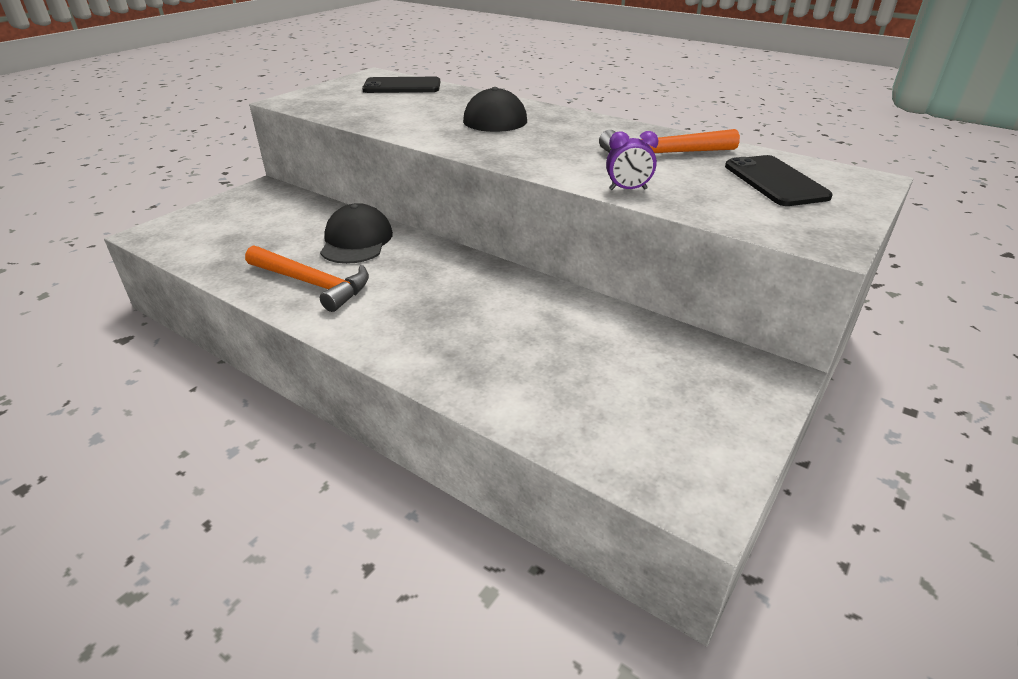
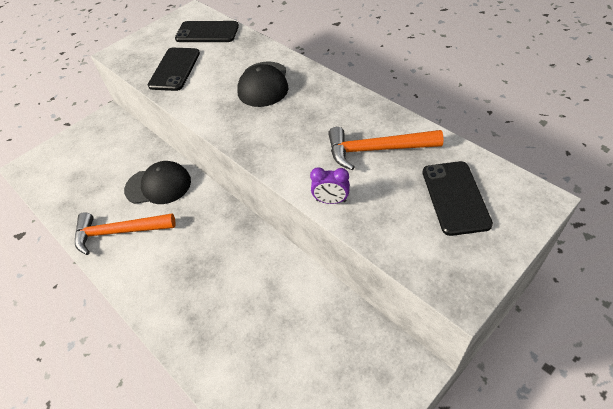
camera: 15 degrees right, 15 degrees up
(312, 284) = (119, 232): orange hammer -> orange hammer turned 135 degrees clockwise
(356, 241) = (158, 185): black cap -> black cap turned 75 degrees clockwise
(371, 110) = (174, 69): none -> black phone

